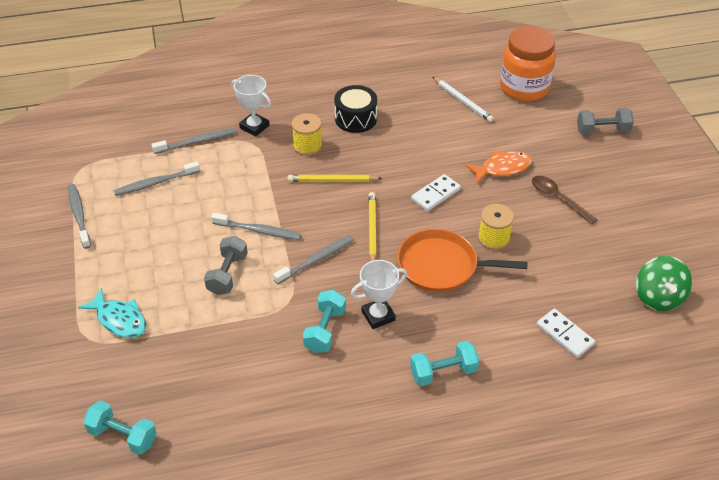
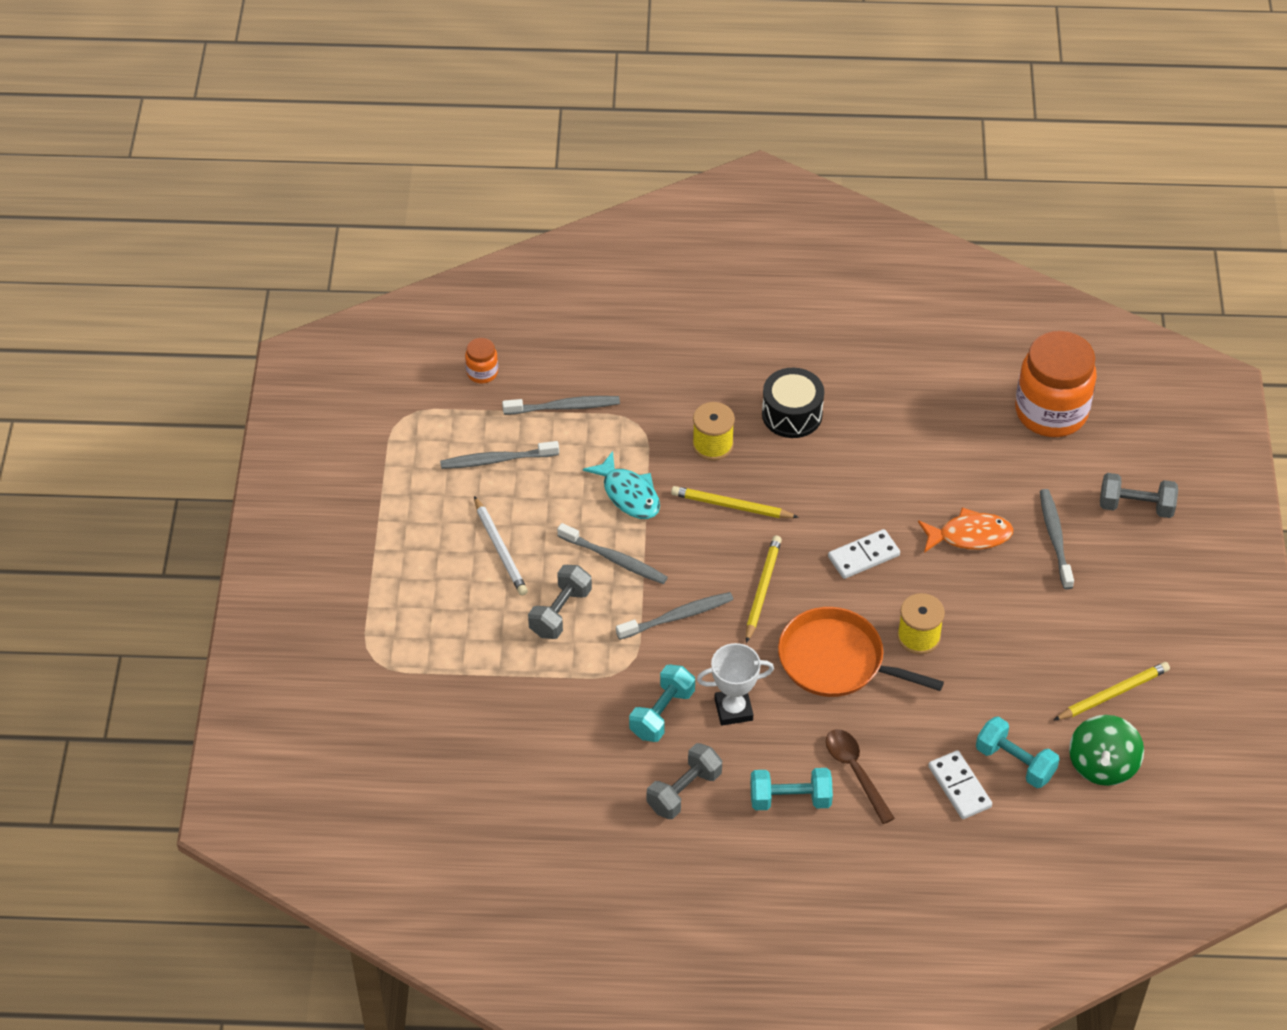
camera: 15 degrees right, 5 degrees up
(79, 216) = (390, 488): grey toothbrush -> grey toothbrush (1055, 538)
(119, 320) = (416, 644): turquoise fish -> turquoise fish (628, 494)
(123, 436) = (394, 788): turquoise dumbbell -> turquoise dumbbell (1015, 762)
(133, 131) = (482, 372): none -> orange jar
(254, 127) = (648, 399): white trophy -> none
(359, 384) = (684, 791): none -> grey dumbbell
(462, 101) = (953, 416): white pencil -> white pencil (500, 549)
(558, 199) = (1028, 598): brown spoon -> brown spoon (855, 772)
(643, 248) = (1113, 694): none -> yellow pencil

